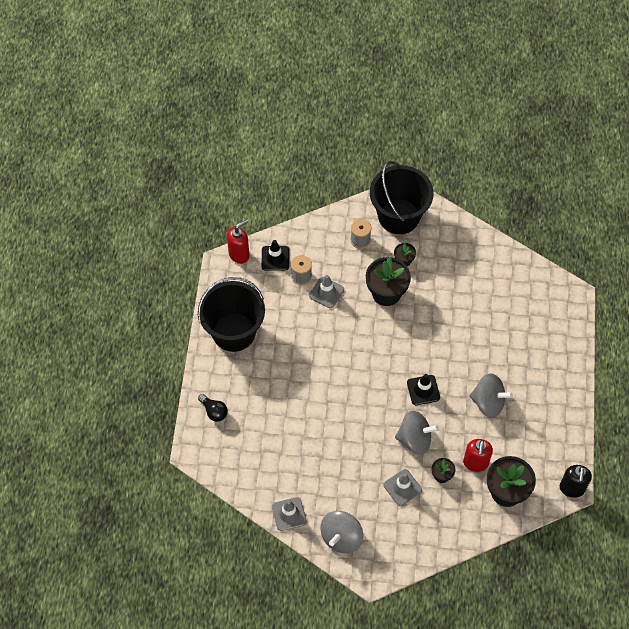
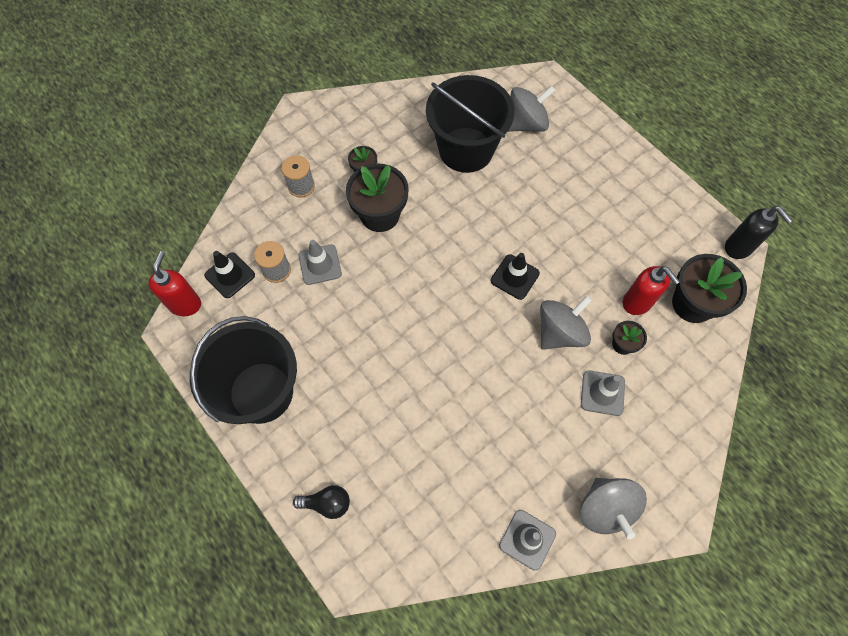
camera: 45 degrees left, 5 degrees up
(399, 216) = (316, 135): black bucket -> black bucket (466, 150)
(488, 402) = (583, 235): grey spinning top -> grey spinning top (526, 124)

